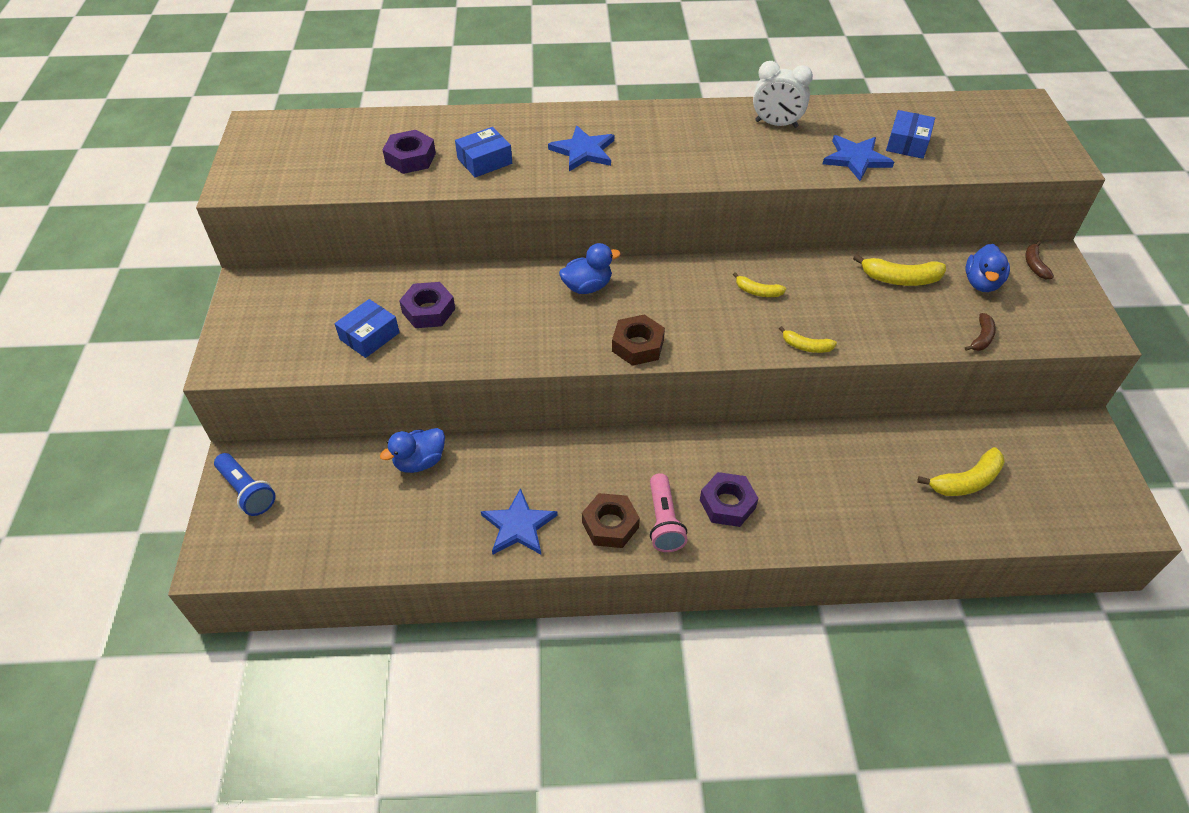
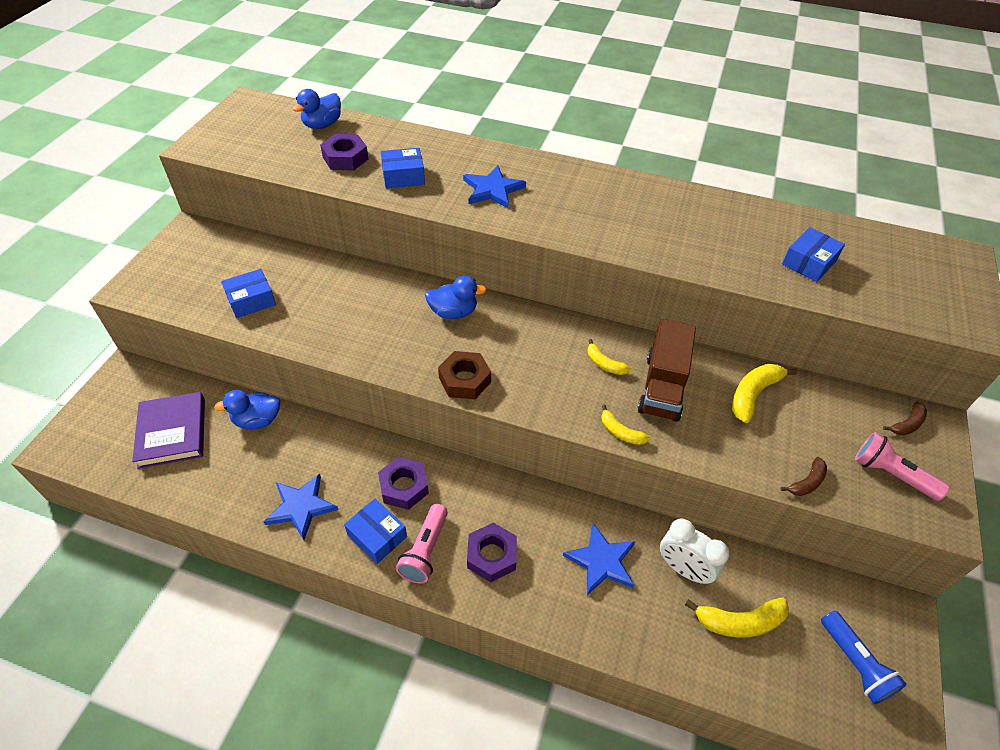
camera: 20 degrees right, 0 degrees up
(247, 491) = (116, 398): blue flashlight -> blue flashlight (854, 663)
(334, 503) = (172, 432): none -> purple book
(428, 310) = (310, 293): purple nut -> purple nut (404, 487)
(610, 525) = (377, 536): brown nut -> blue box
(776, 124) = (686, 210): white clock -> white clock (683, 569)
(820, 296) = (662, 387): none -> brown truck
(856, 159) = (745, 264): blue star -> blue star (601, 561)
(900, 279) = (753, 394): yellow banana -> yellow banana turned 105 degrees clockwise
(981, 283) = (838, 425): blue duck -> blue duck (322, 125)
(1034, 265) = (907, 424): brown banana -> brown banana turned 150 degrees counterclockwise
(1043, 310) = (891, 474): none -> pink flashlight

